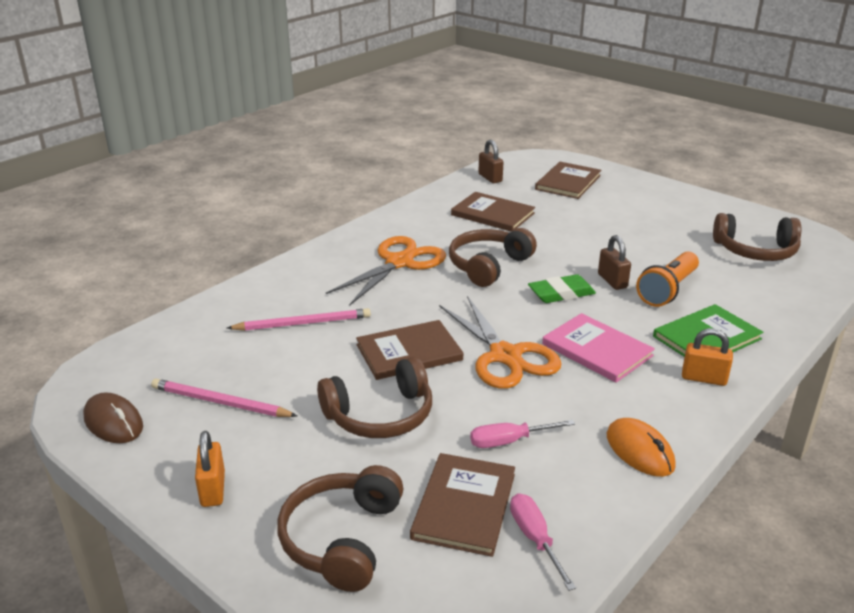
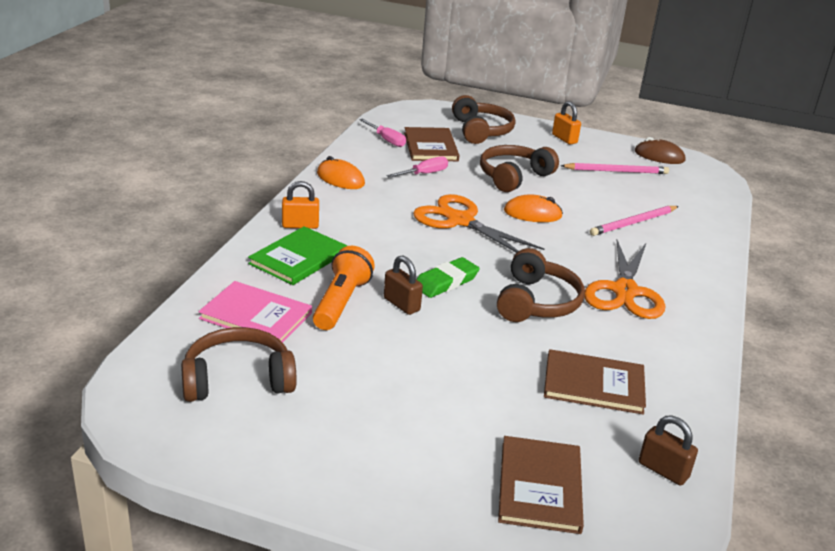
camera: 155 degrees right, 0 degrees up
(409, 352) = (532, 213): brown book -> orange mouse
(597, 350) = (391, 235): pink book -> pink book (256, 316)

